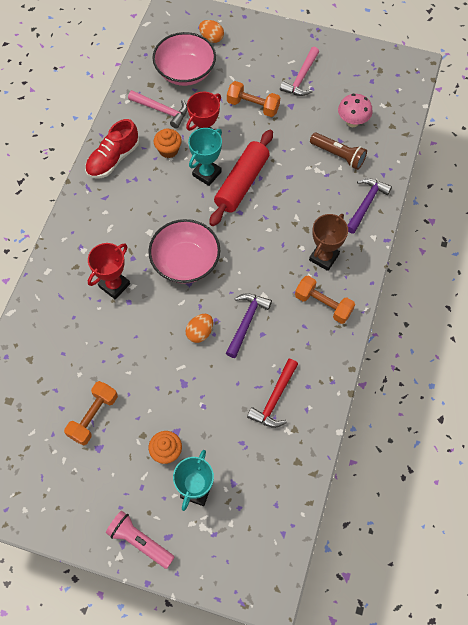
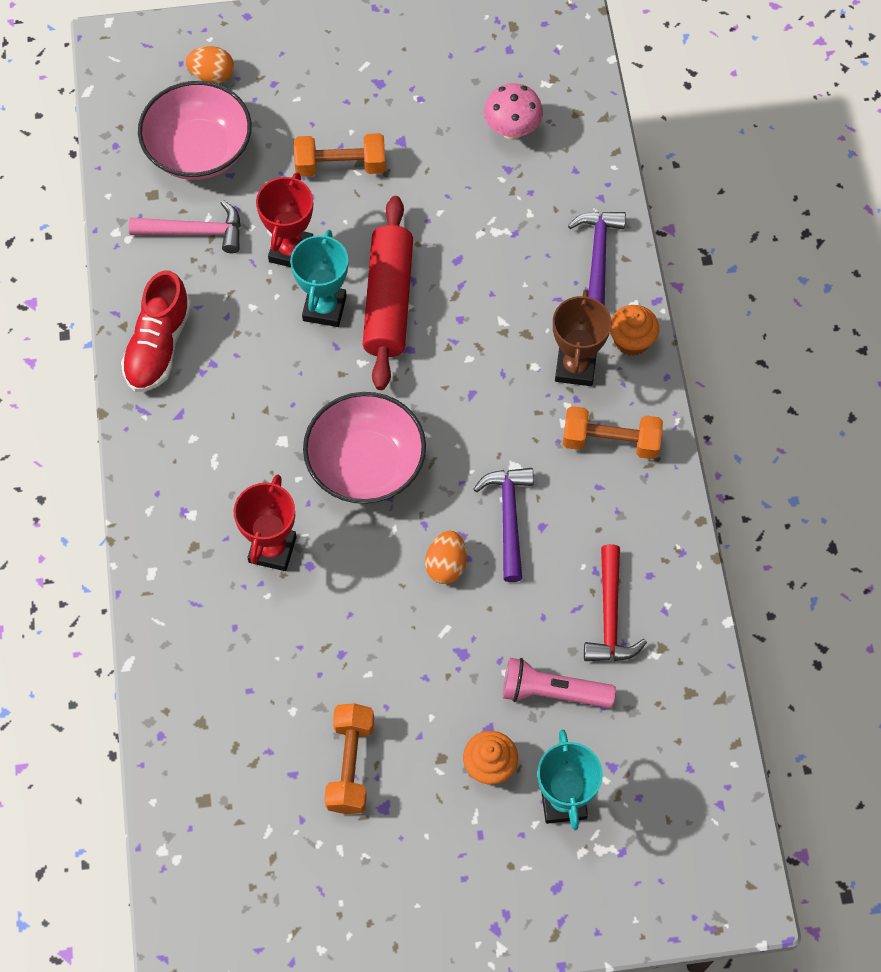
camera: 25 degrees left, 0 degrees up
(140, 541) = (519, 912): pink flashlight -> pink flashlight (552, 692)
(168, 150) = (242, 294): orange cupcake -> orange cupcake (631, 341)
(301, 78) = (394, 88): pink hammer -> none
(338, 155) = (517, 194): brown flashlight -> none

